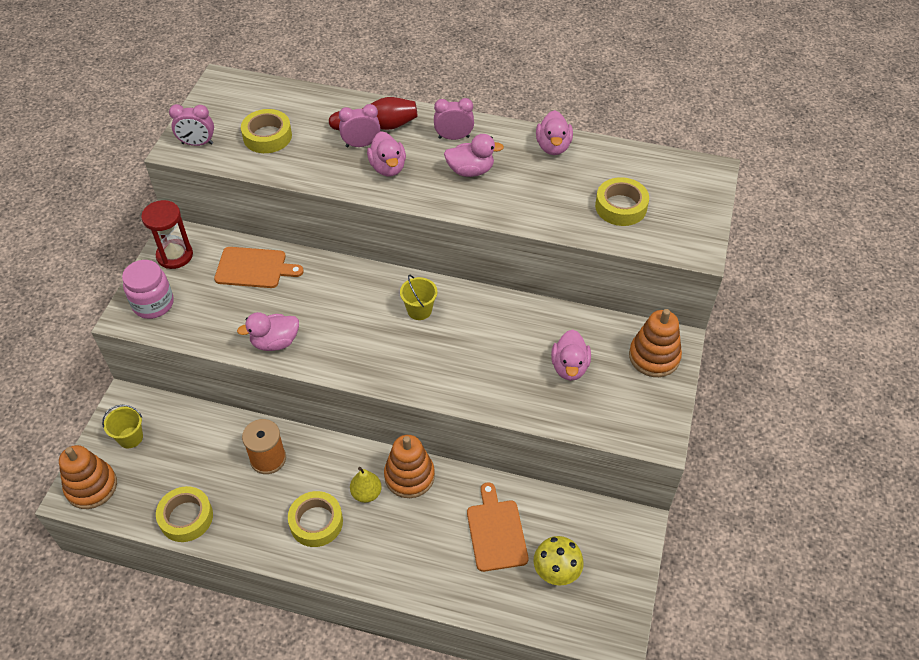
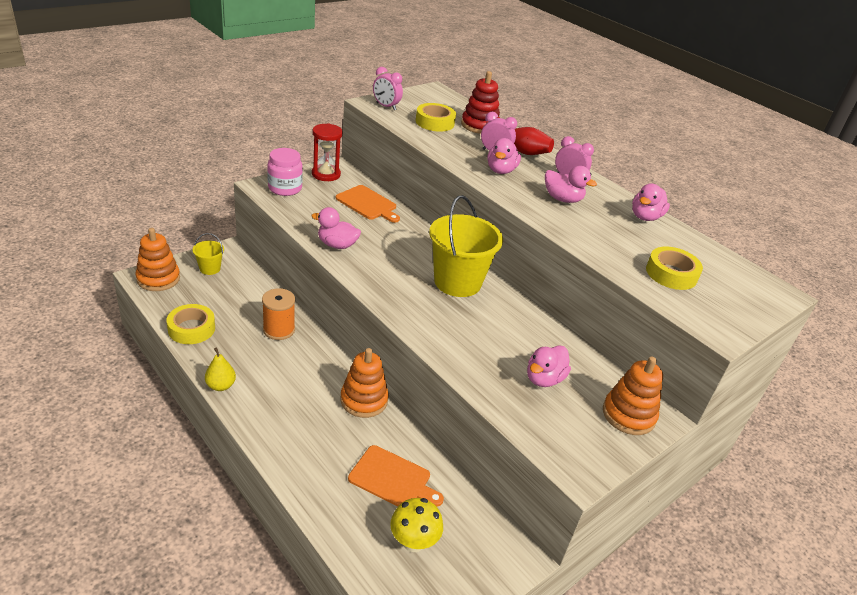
camera: 30 degrees right, 15 degrees down
(313, 112) = (479, 126): none -> red stacking toy
(316, 522) = (269, 385): yellow tape -> none
(366, 493) = (322, 391): yellow pear -> yellow pear (221, 386)
(419, 310) = (457, 282): yellow bucket -> yellow bucket, size x2.12
(496, 532) = (393, 479): orange cutting board -> orange cutting board turned 90 degrees clockwise

